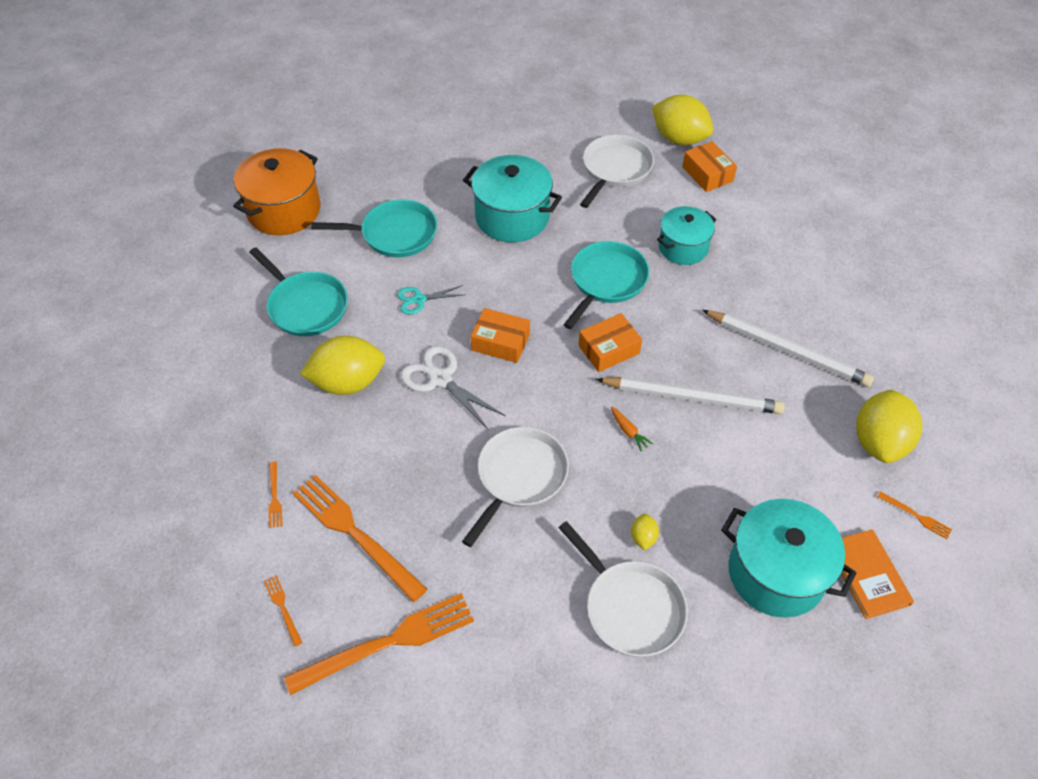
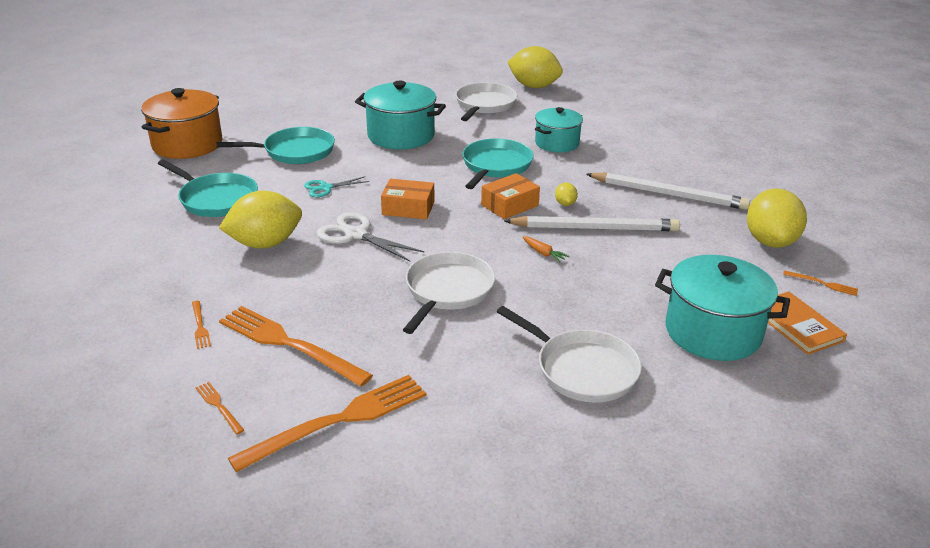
camera: 10 degrees left, 20 degrees down
(643, 537) = (579, 320): yellow lemon -> yellow lemon (565, 204)
(707, 174) = (564, 103): orange box -> none

